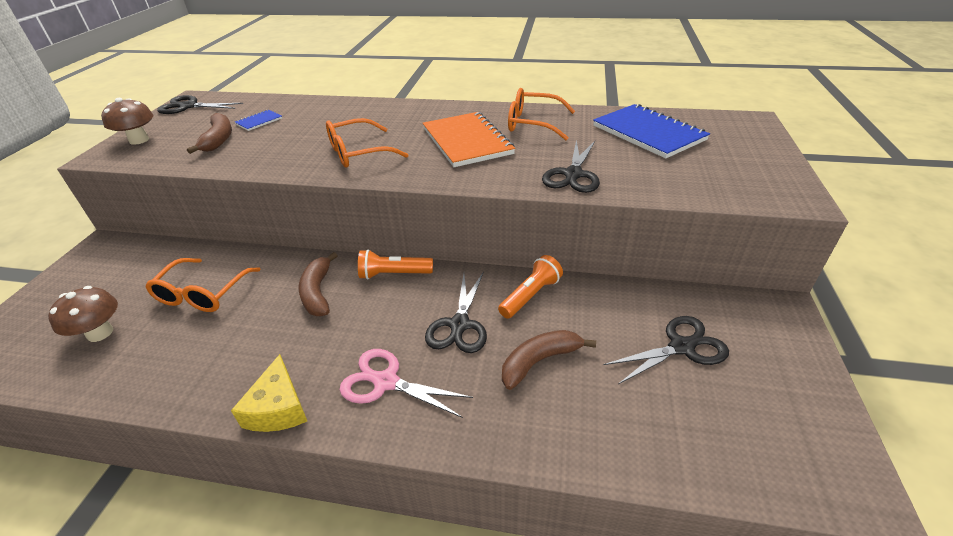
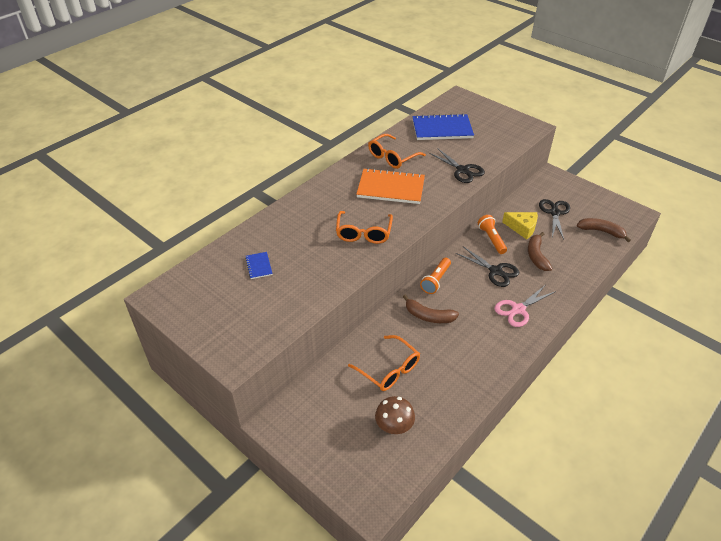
camera: 60 degrees left, 5 degrees up
(139, 140) = (223, 338): brown mushroom -> none
(188, 106) = (175, 301): black scissors -> none
(219, 139) = (272, 292): brown banana -> brown banana (601, 231)
(278, 408) = (512, 352): yellow cheese -> yellow cheese (522, 228)

